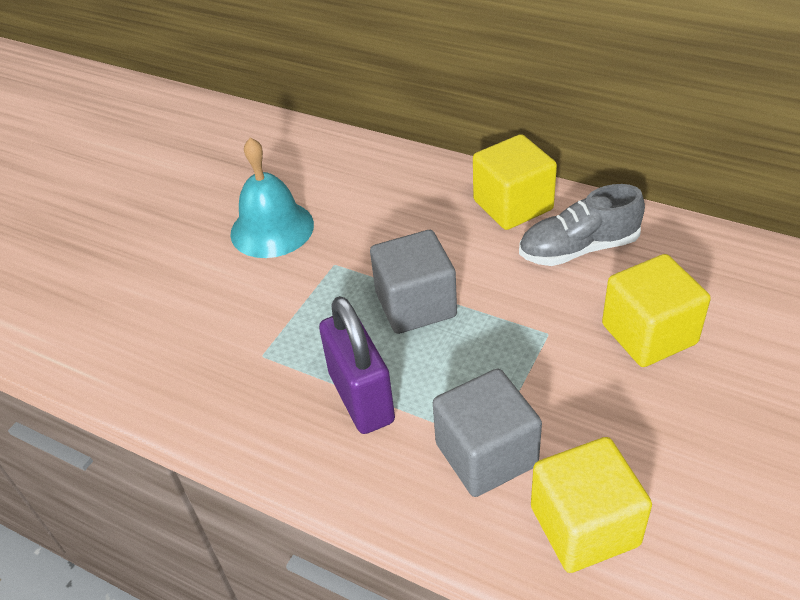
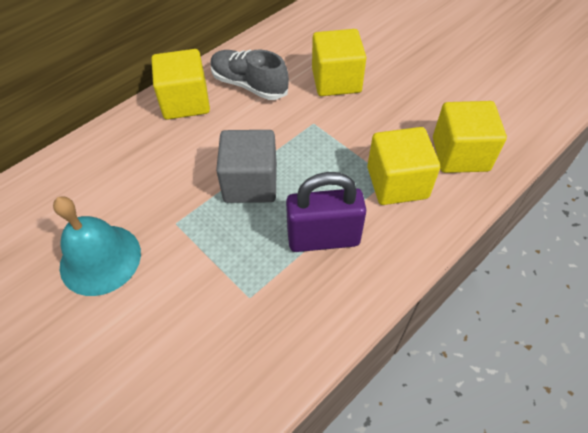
camera: 75 degrees left, 10 degrees up
(486, 454) = (397, 183): grey cube -> yellow cube
(578, 249) = (249, 85): grey shoe -> grey shoe turned 120 degrees clockwise

